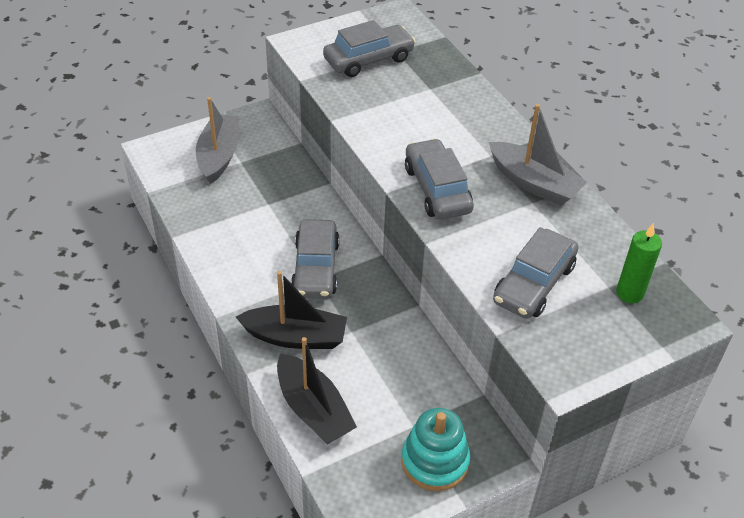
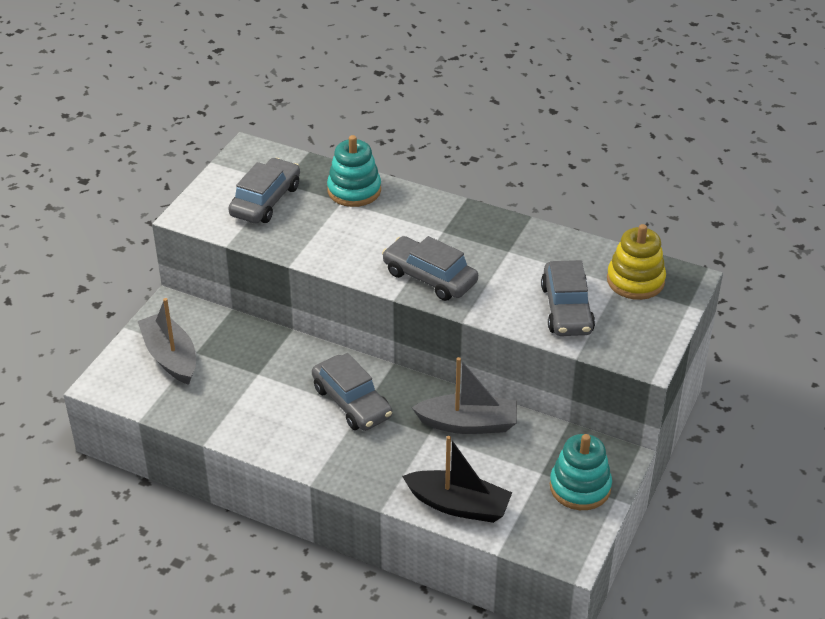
camera: 35 degrees left, 5 degrees down
(295, 337) = (390, 462): black boat -> none
(449, 84) = (354, 190): none -> turquoise stacking toy
(533, 183) = (495, 236): grey boat -> grey boat (468, 424)
(629, 293) = (635, 281): green candle -> yellow stacking toy

